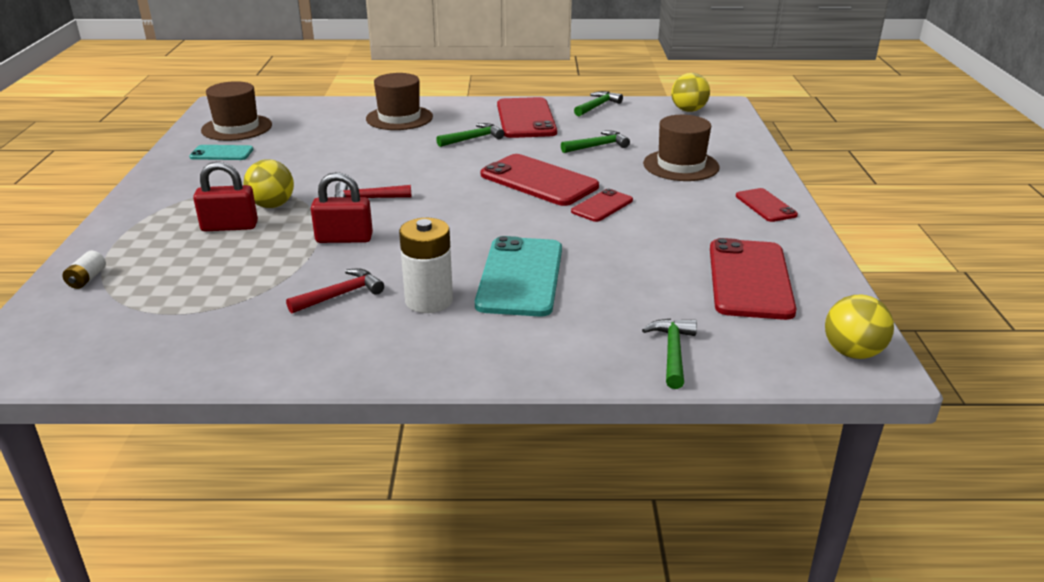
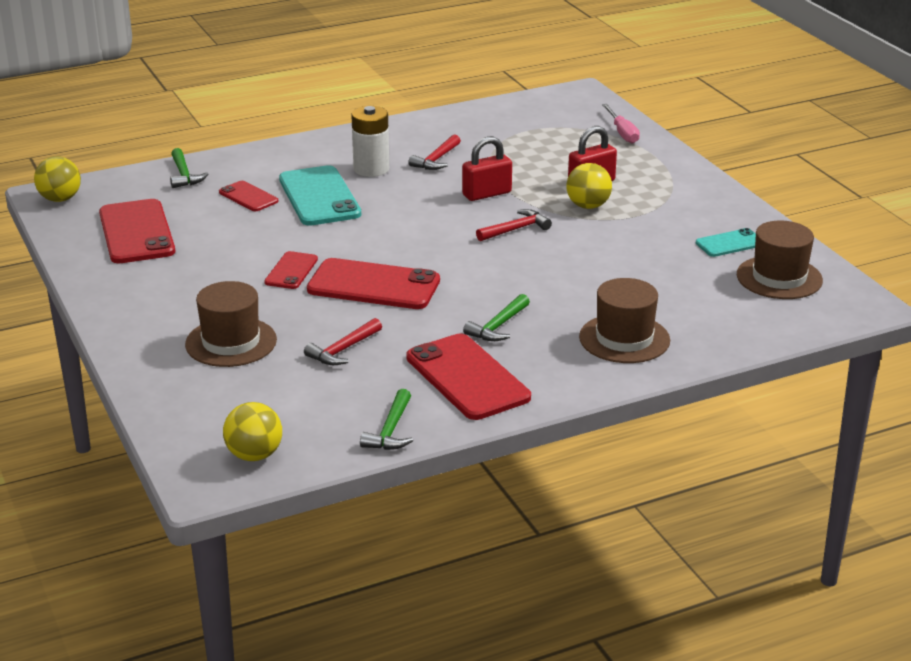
camera: 155 degrees right, 0 degrees up
(87, 279) = (622, 133): white battery -> pink screwdriver
(597, 146) = (343, 350): green hammer -> red hammer
(765, 205) = (127, 308): red phone -> red phone (248, 197)

